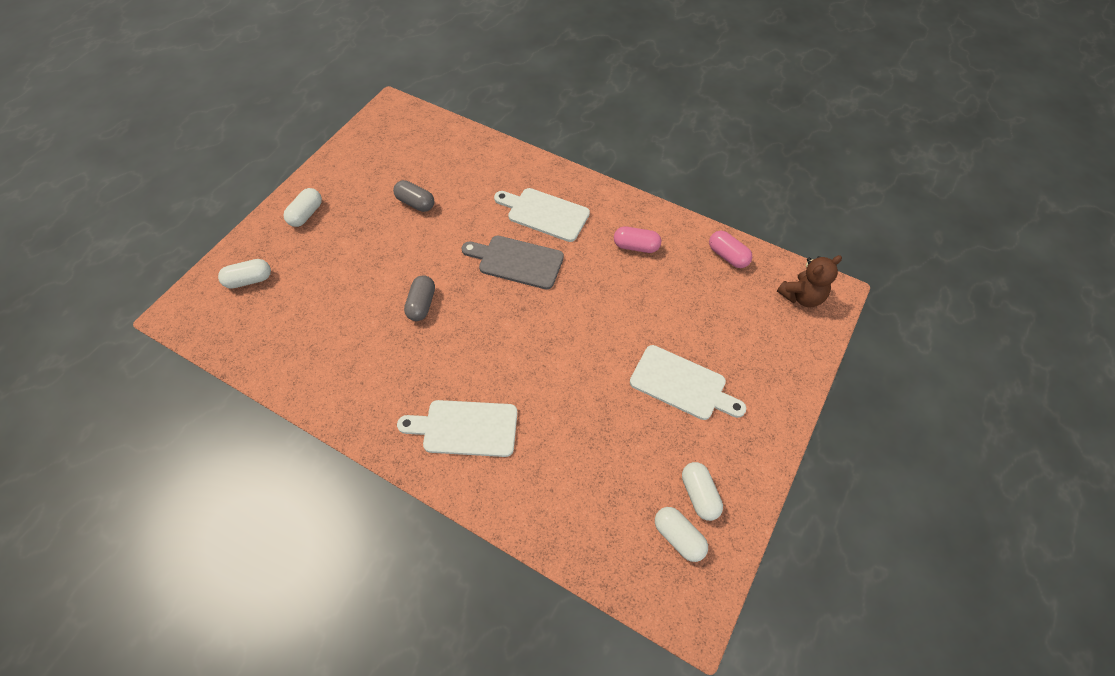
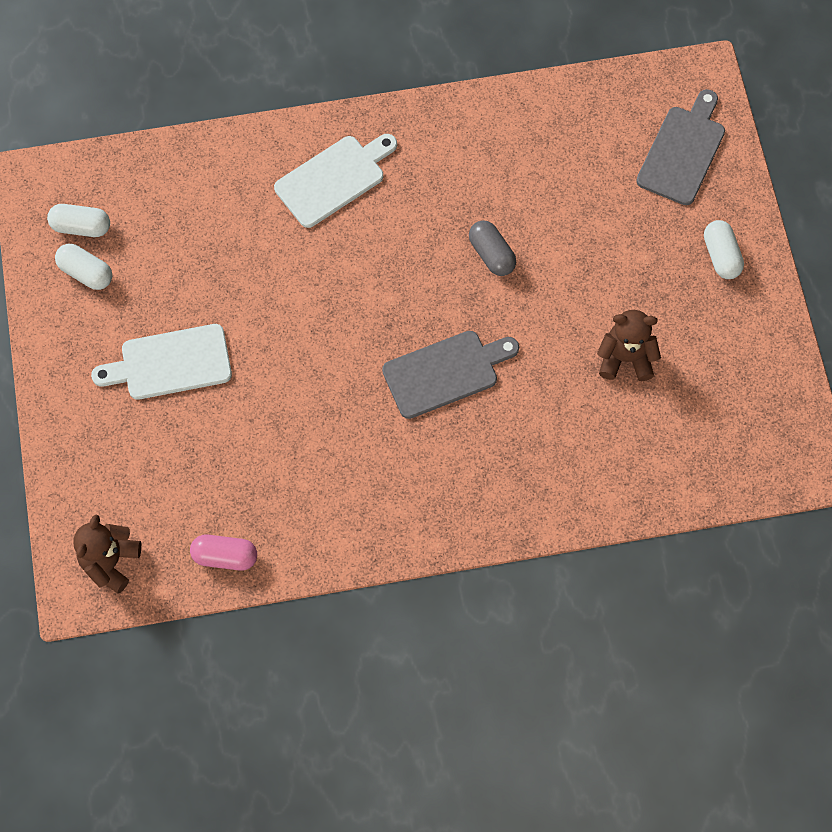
camera: 140 degrees right, 10 degrees up
(249, 280) = (682, 151): white capsule -> grey cutting board
(415, 203) = (625, 358): grey capsule -> brown teddy bear
(545, 214) = (472, 456): white cutting board -> none
(636, 246) = (335, 490): pink capsule -> none

